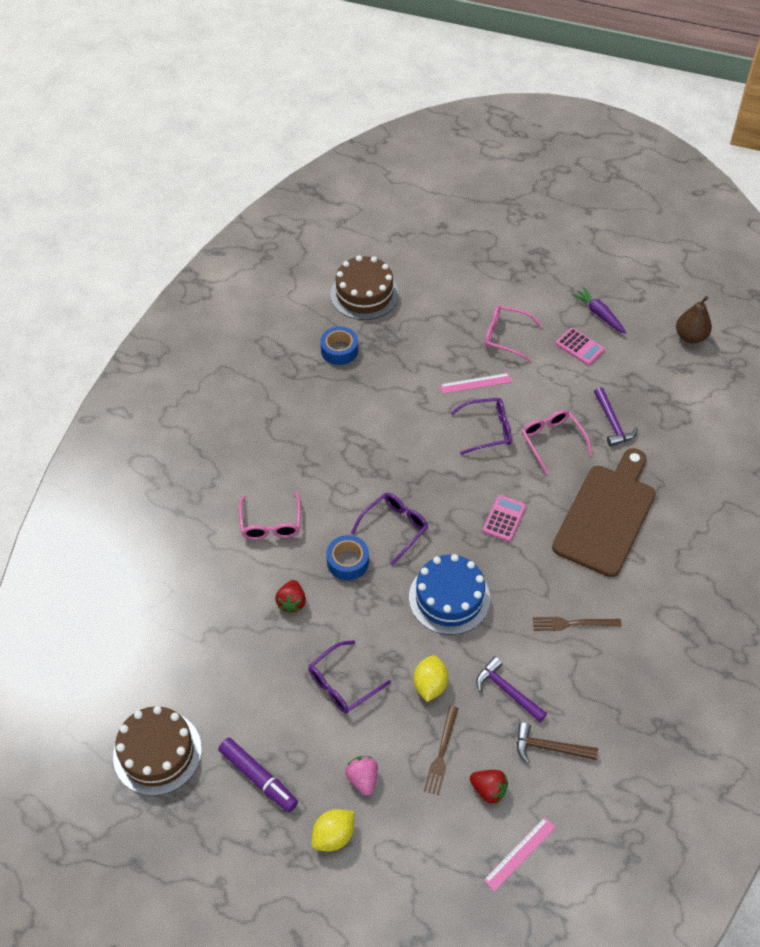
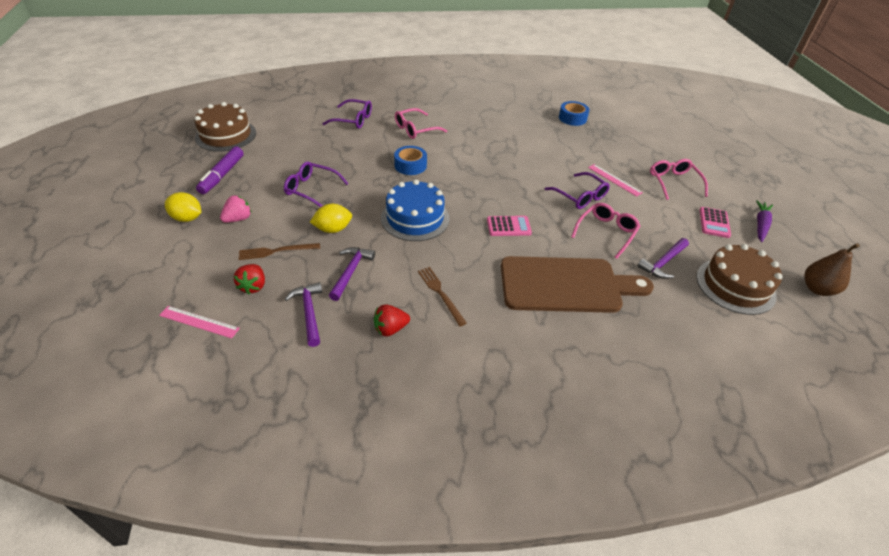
camera: 60 degrees right, 10 degrees down
(292, 602) = (362, 152): red strawberry -> red strawberry (390, 329)
(364, 294) = (628, 115): brown cake -> brown cake (735, 286)
(394, 528) = (454, 177): purple glasses -> purple glasses (353, 120)
(549, 748) = (309, 312): brown hammer -> purple hammer

